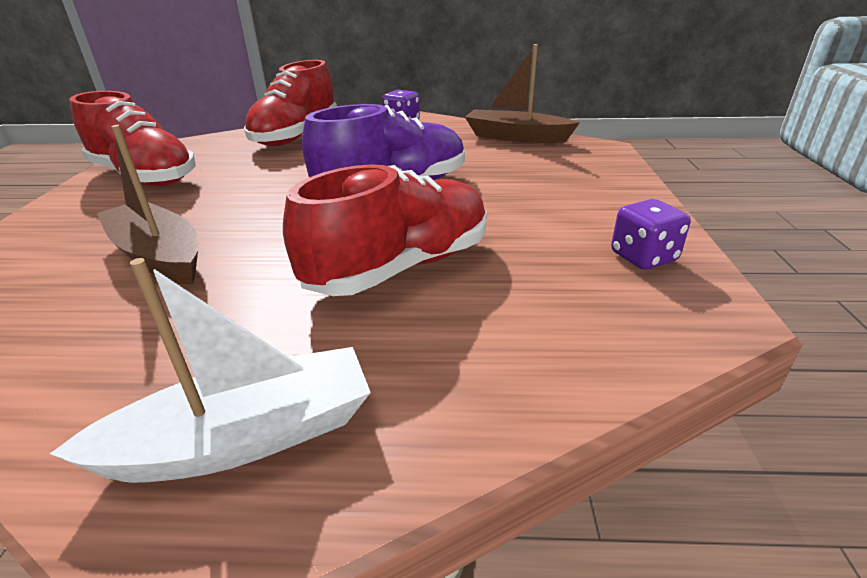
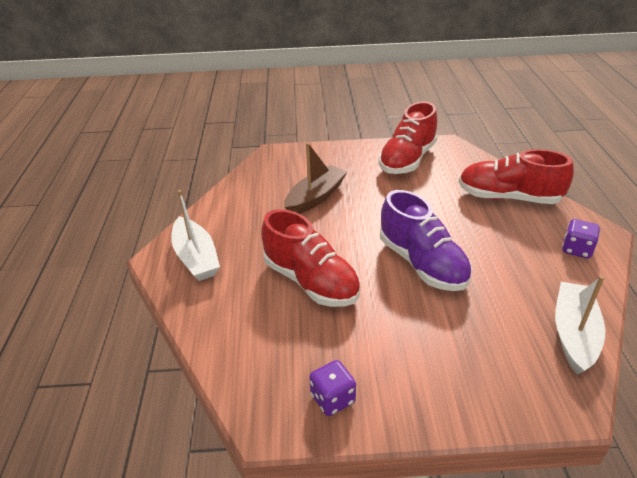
camera: 85 degrees right, 5 degrees up
(516, 137) = (573, 334): brown boat -> white boat

